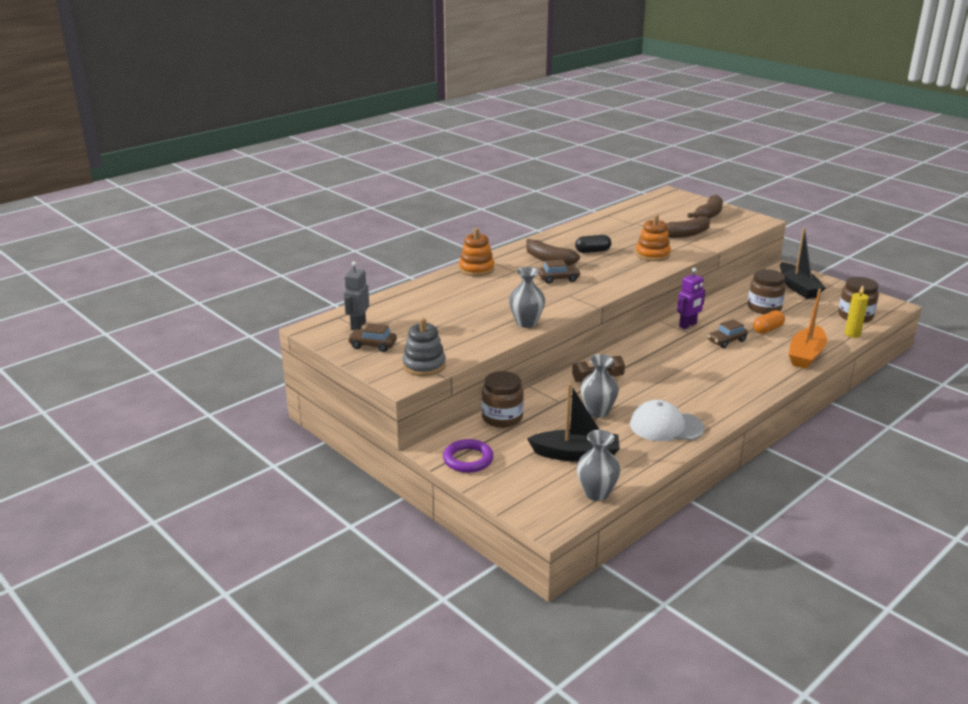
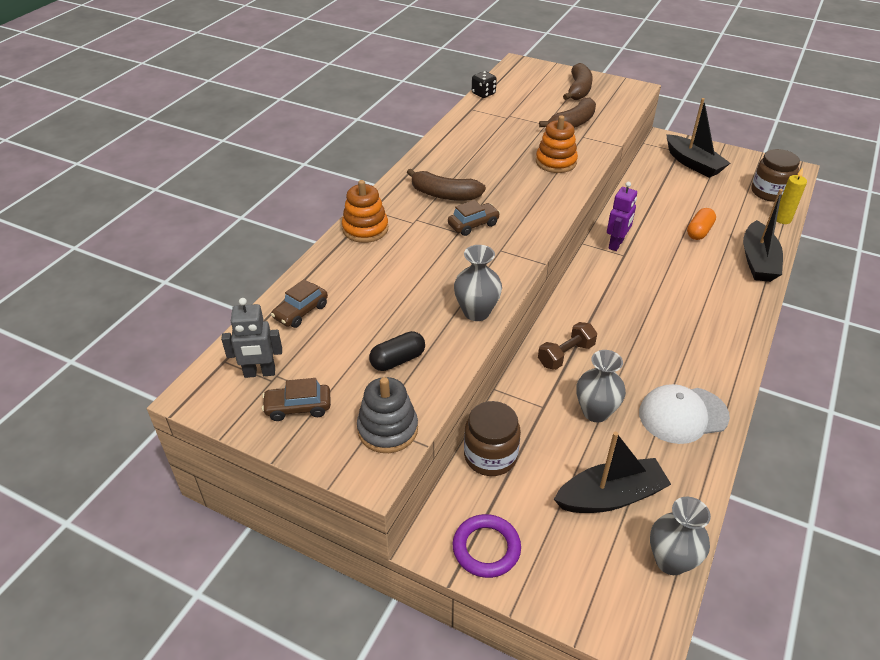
camera: 20 degrees left, 15 degrees up
(358, 326) = (259, 373): grey robot -> grey robot turned 90 degrees counterclockwise
(592, 251) = (487, 170): black capsule -> black capsule (398, 360)
(625, 207) = (483, 94): none -> black dice
(726, 341) = (669, 259): brown car -> brown car (301, 312)
(764, 308) = (677, 200): brown jar -> none
(806, 355) = (758, 261): orange boat -> black boat

